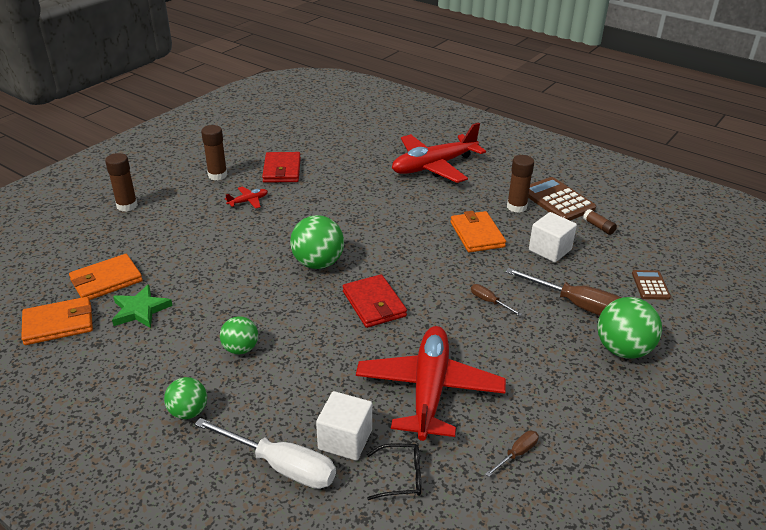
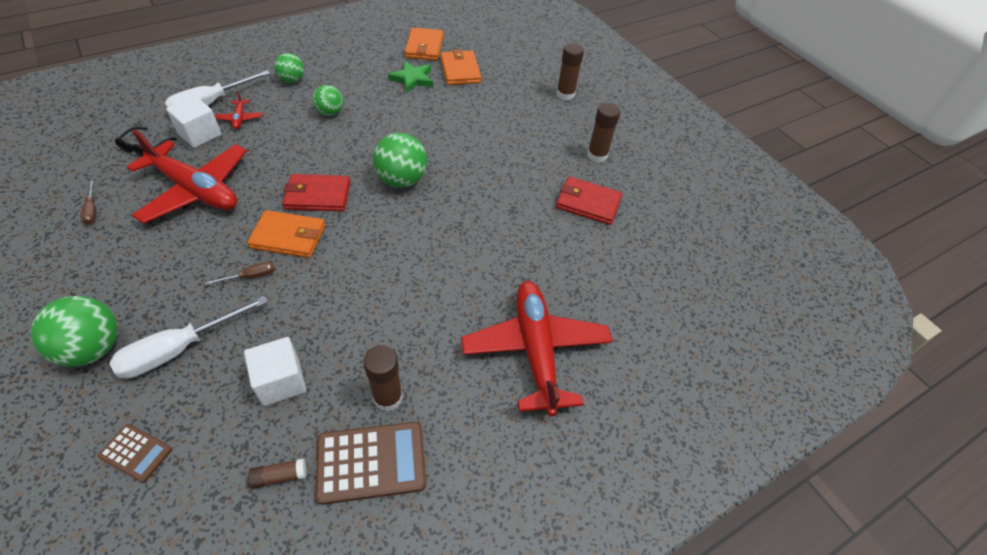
camera: 110 degrees right, 15 degrees up
(248, 201) = (535, 164): red plane -> red plane (239, 118)
(477, 234) = (360, 322): orange wallet -> orange wallet (288, 237)
(577, 305) = (179, 349): brown screwdriver -> white screwdriver

